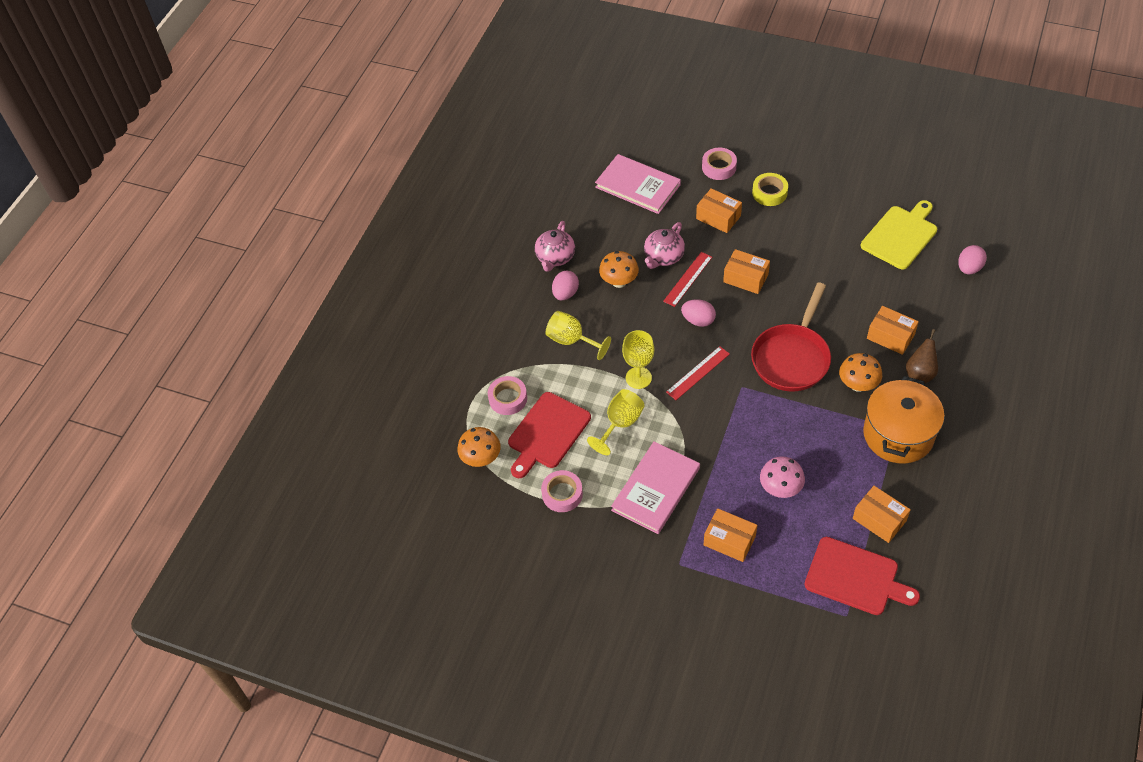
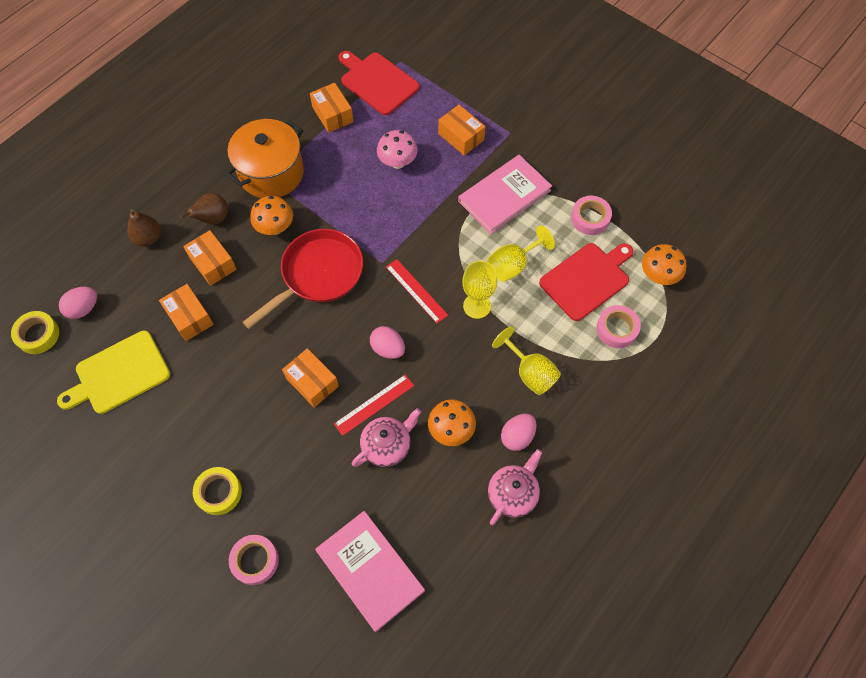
camera: 165 degrees left, 10 degrees up
(698, 373) = (416, 291): red ruler -> red ruler turned 75 degrees clockwise
(718, 217) = (297, 479): orange box -> orange box (189, 317)
(964, 338) = (148, 238): none -> brown pear
(987, 239) = (38, 335): none -> yellow tape

